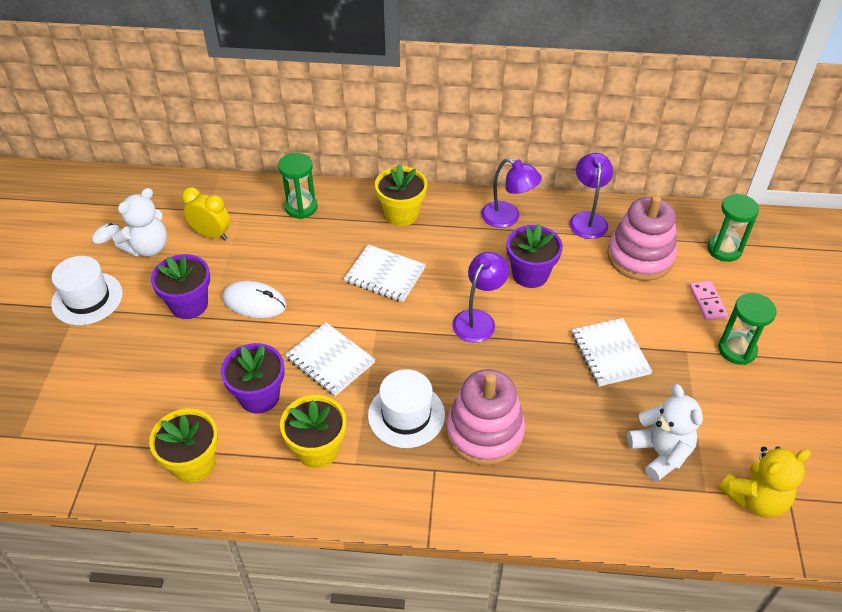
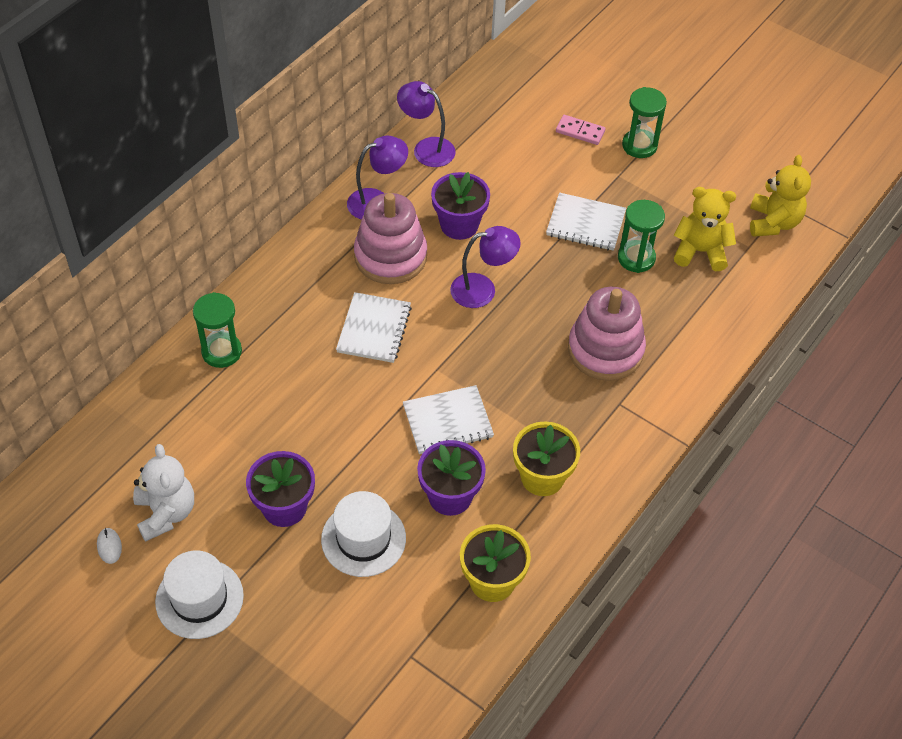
camera: 60 degrees left, 5 degrees up
(211, 234) = (195, 447): yellow clock -> none
(254, 302) = (326, 449): white mouse -> none
(385, 275) = (374, 329): white notebook -> white notebook turned 45 degrees counterclockwise
(401, 214) = (303, 276): yellow flower pot -> none
(406, 415) = (550, 395): white hat -> white hat (363, 539)
(478, 319) = (482, 289): purple lamp -> purple lamp turned 105 degrees clockwise
(640, 257) = (499, 142): pink stacking toy -> pink stacking toy (390, 256)
(660, 453) = (700, 251): white teddy bear -> yellow teddy bear
(724, 249) = (534, 85): green hourglass -> green hourglass (636, 258)

